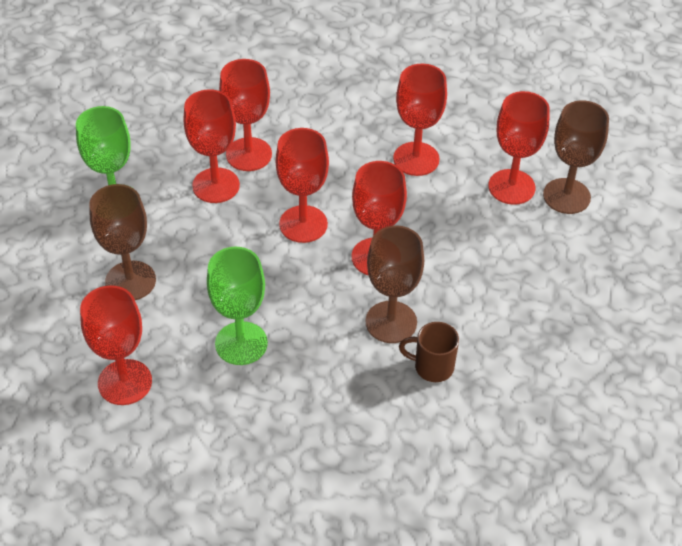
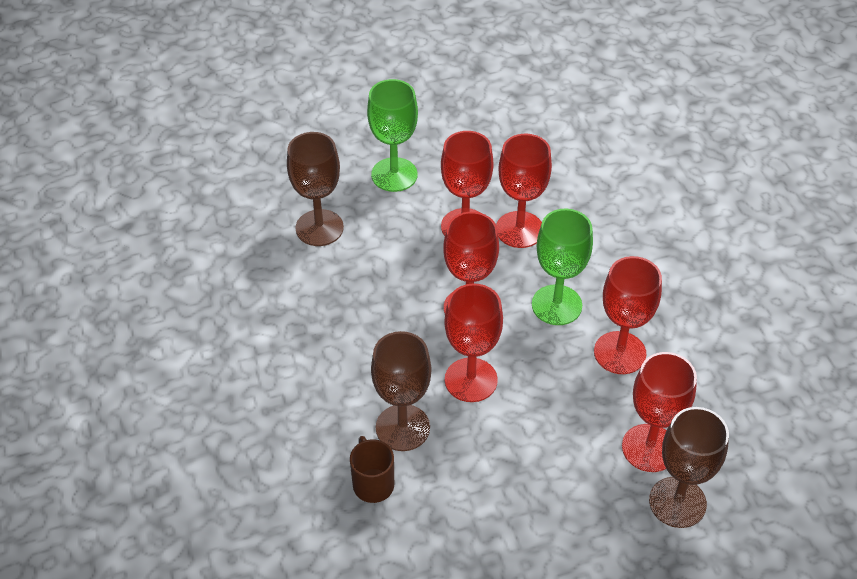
camera: 60 degrees right, 0 degrees up
(125, 382) = (217, 279): red goblet -> none
(241, 343) = (305, 332): green goblet -> green goblet (556, 305)

